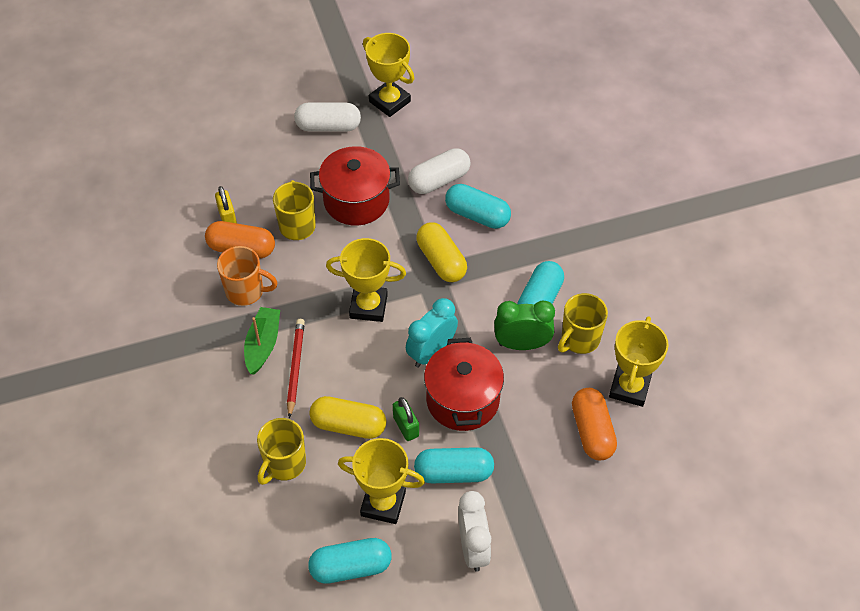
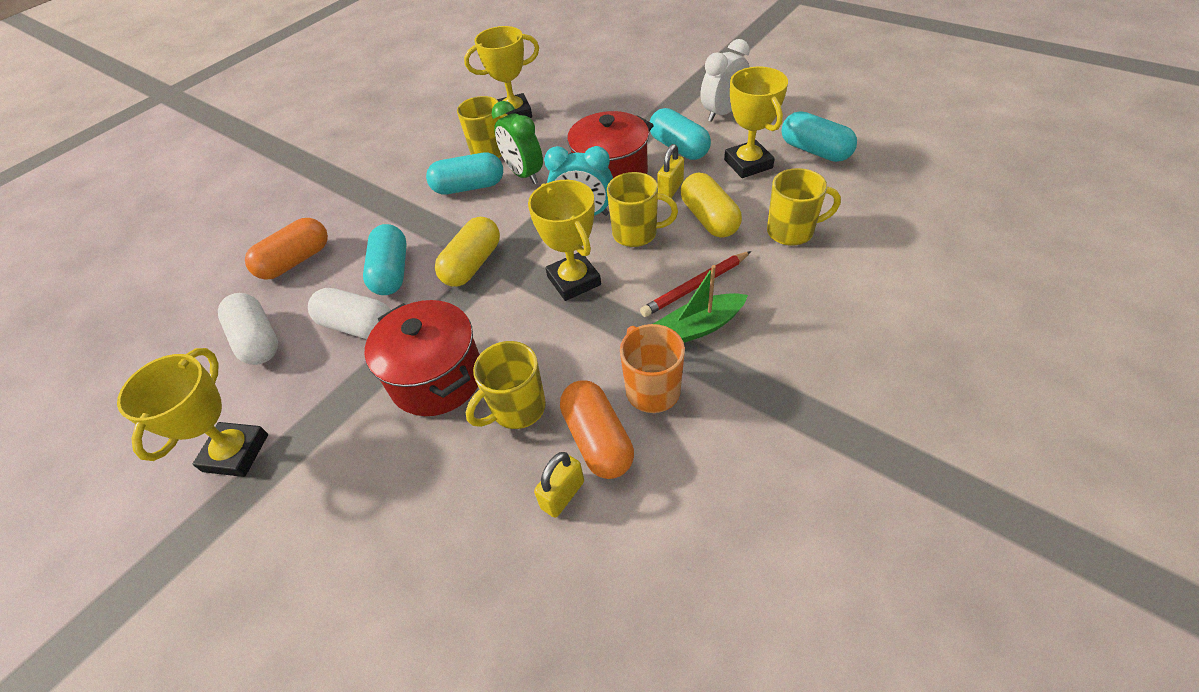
camera: 120 degrees left, 5 degrees down
(328, 126) = (319, 493): white capsule -> white capsule (258, 340)
(378, 370) = (636, 234): none -> yellow mug
(406, 426) = (670, 189): green padlock -> yellow padlock
(592, 431) = (569, 111): orange capsule -> orange capsule (295, 261)

